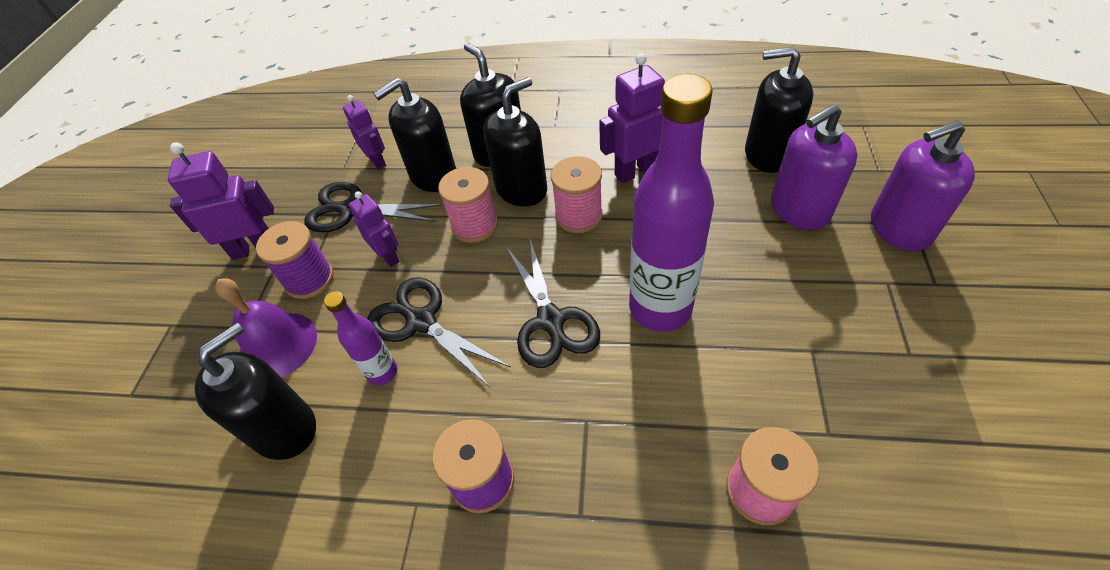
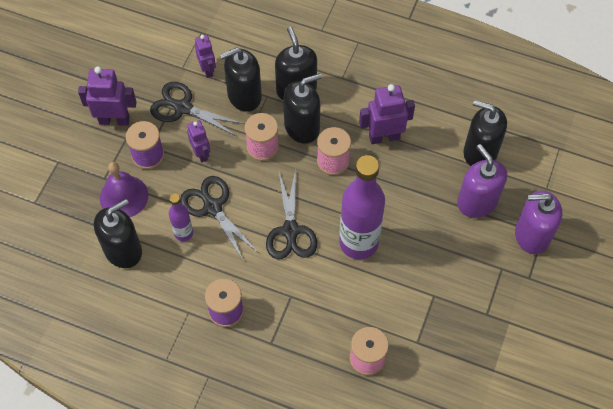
camera: 10 degrees right, 10 degrees up
(799, 210) = (477, 202): purple soap dispenser -> purple soap dispenser turned 75 degrees clockwise

